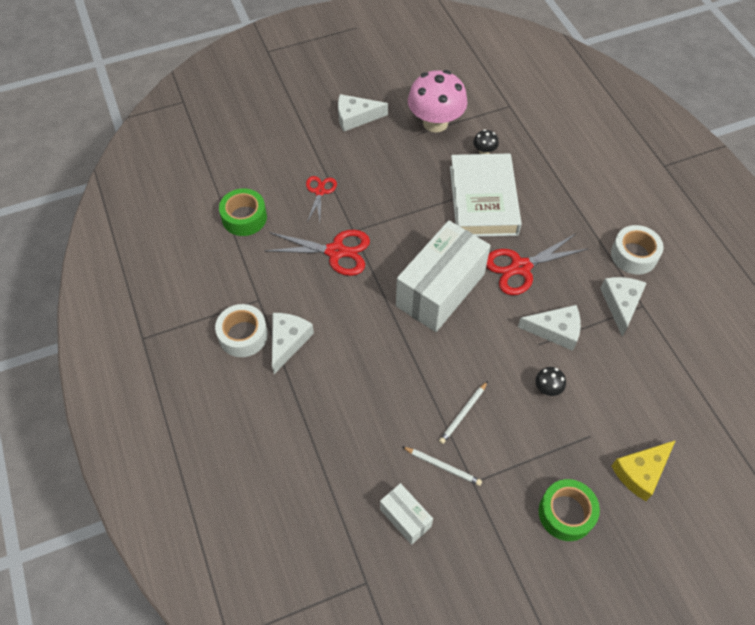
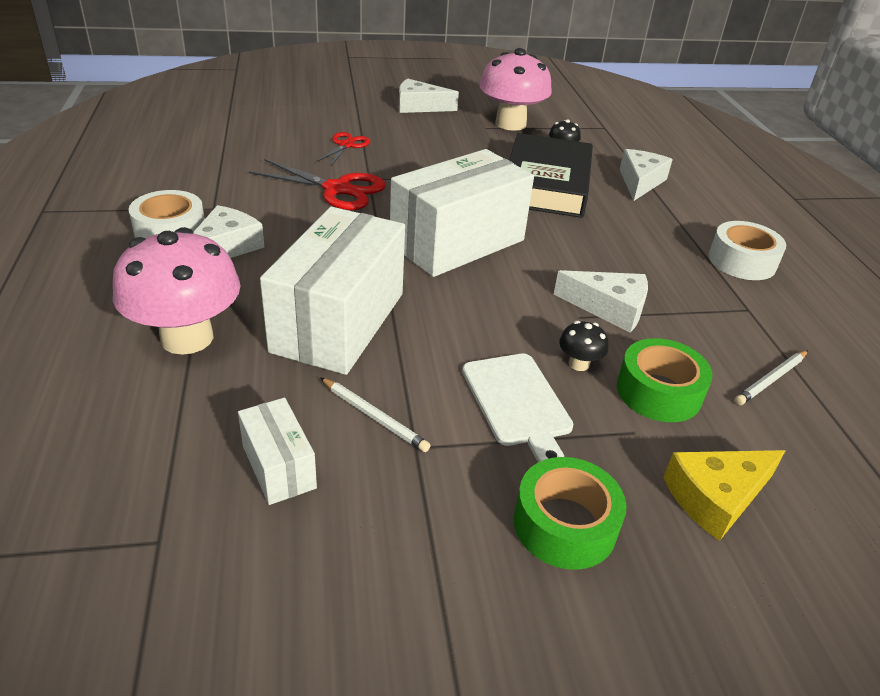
camera: 10 degrees right, 20 degrees down
(244, 217) = (244, 147): green tape -> green tape (658, 392)
(306, 434) = (187, 338): none -> pink mushroom
(392, 393) = (338, 322): none -> white box
(463, 413) = (435, 364): white pencil -> white pencil (771, 379)
(483, 200) = (546, 184): white book -> black book
(520, 267) = (576, 243): red scissors -> none
(520, 432) = (517, 403): none -> white cutting board
(621, 304) = (715, 301): white cheese -> white cheese (640, 182)

